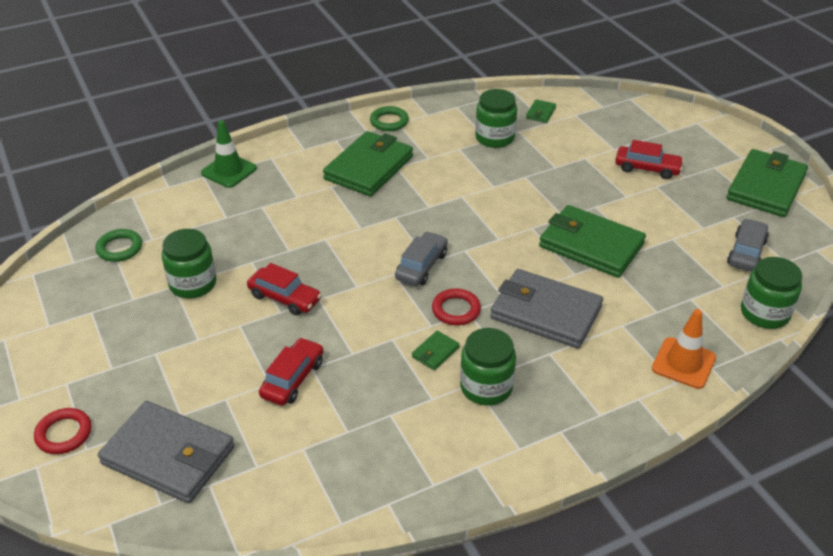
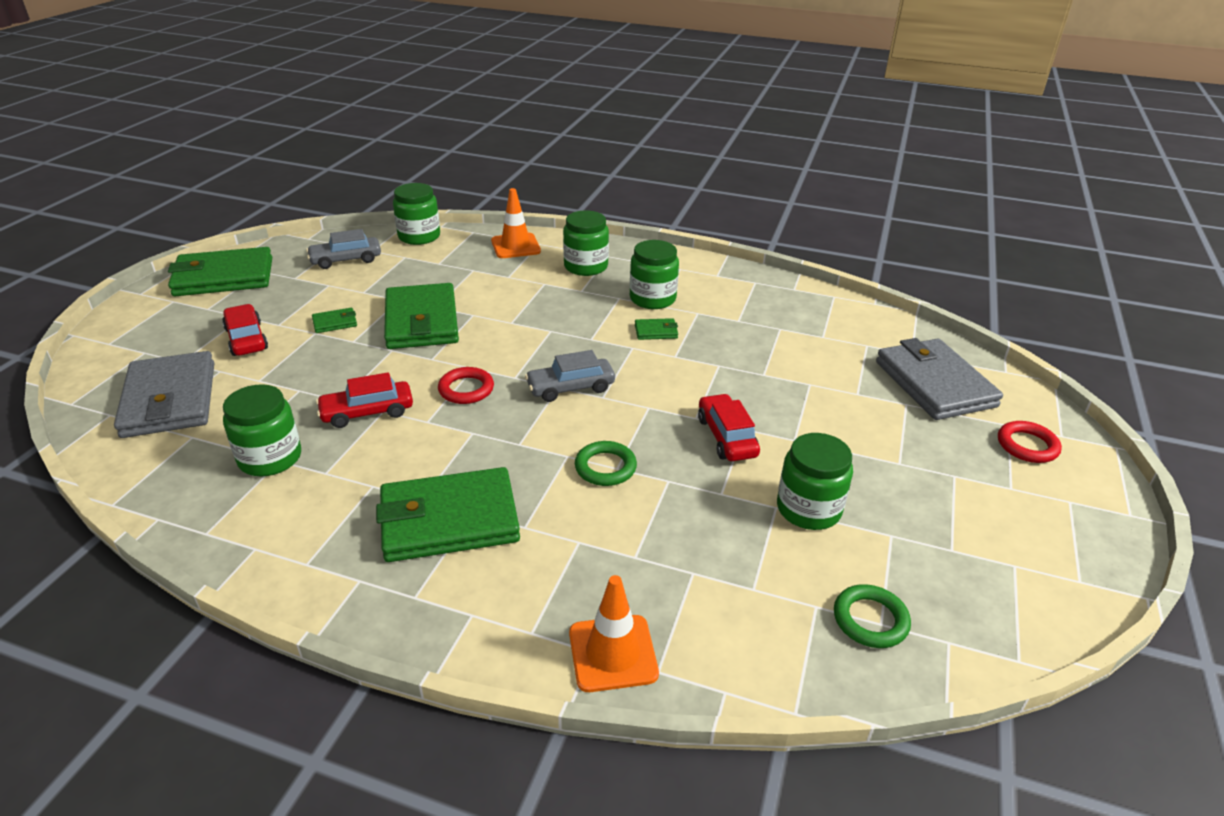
camera: 135 degrees left, 5 degrees down
(229, 171) = (613, 653): green traffic cone -> orange traffic cone
(293, 379) = (787, 375): red car -> red car (367, 412)
(389, 121) = (310, 574): green ring -> green ring (605, 467)
(456, 310) = (598, 344): red ring -> red ring (466, 389)
(540, 113) = (168, 452): green wallet -> green wallet (335, 323)
(545, 312) = (540, 308): grey wallet -> grey wallet (169, 400)
(592, 384) = (586, 266): none -> green jar

